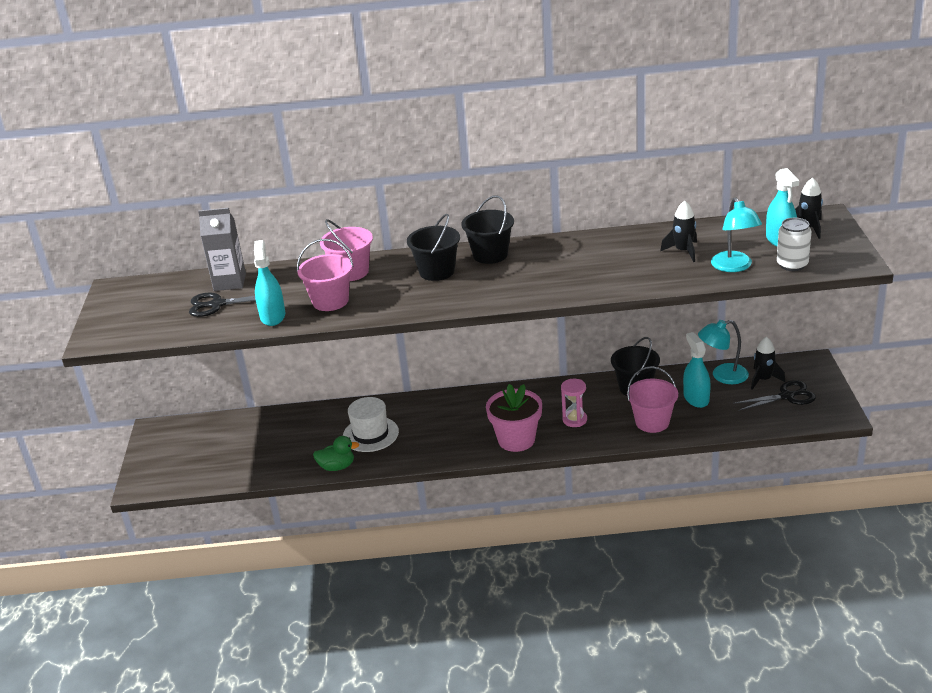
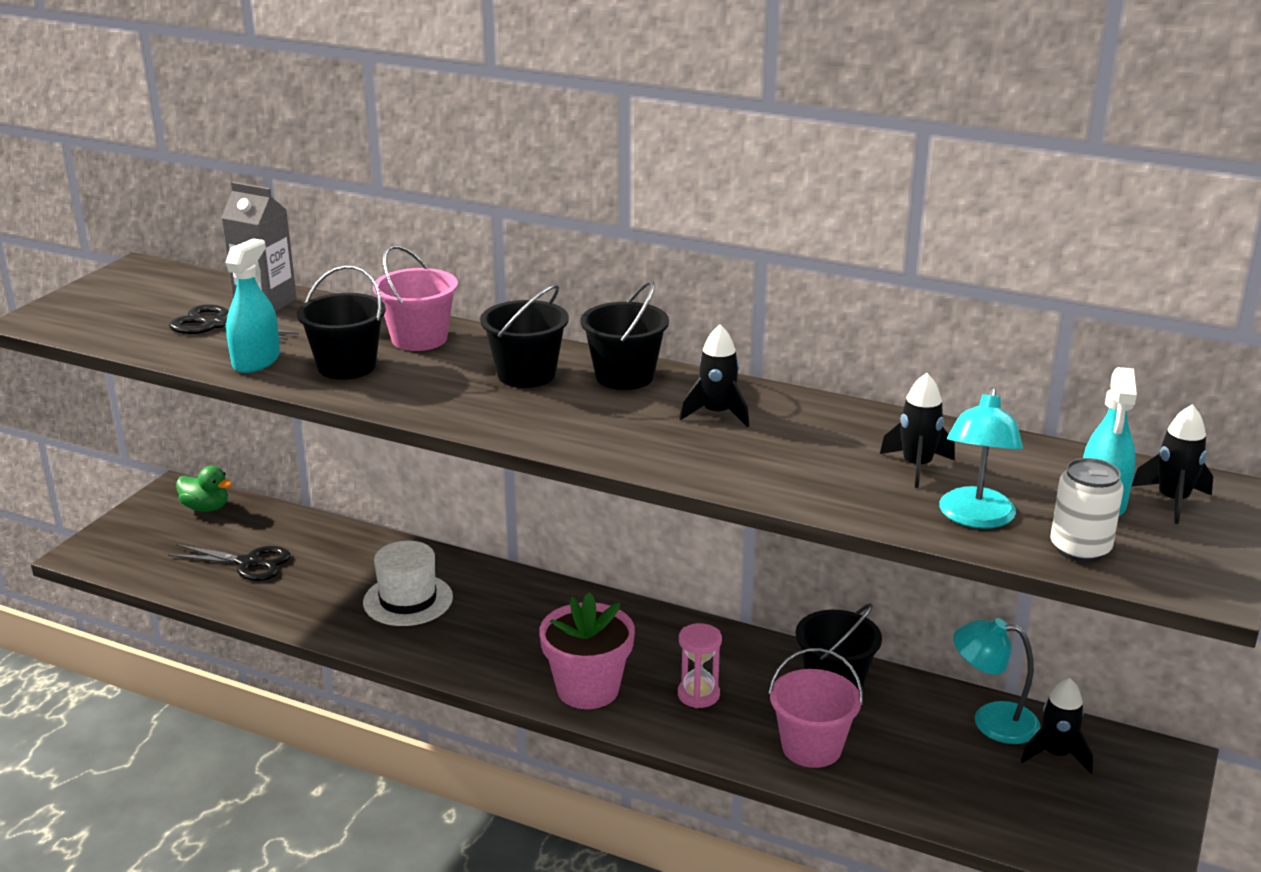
camera: 25 degrees right, 5 degrees down
(330, 301) = (347, 366): pink bucket -> black bucket
(337, 467) = (323, 626): green duck -> green duck (206, 508)
(560, 258) = (717, 414): none -> black rocket
(696, 398) = (915, 739): turquoise spray bottle -> none
(787, 396) = (1073, 799): black scissors -> black scissors (248, 563)

